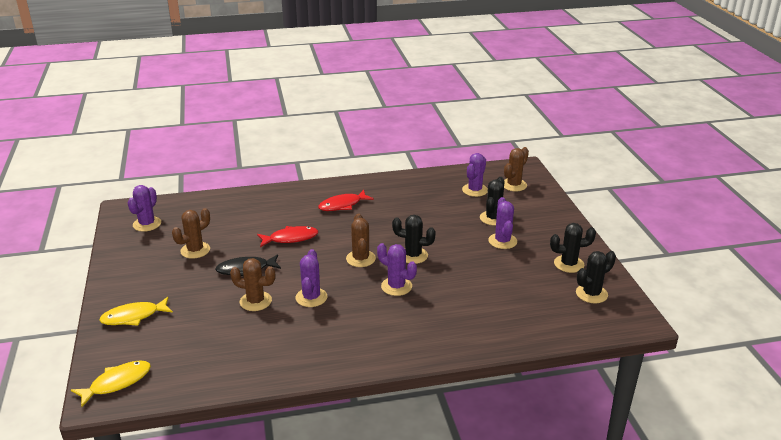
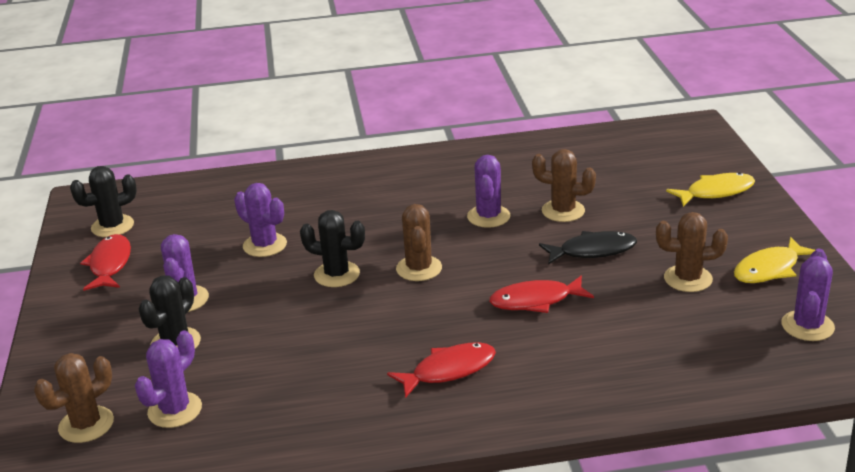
camera: 175 degrees left, 0 degrees up
(117, 383) = (685, 136): yellow fish -> yellow fish (769, 269)
(195, 250) = (688, 279): brown cactus -> brown cactus turned 45 degrees clockwise
(396, 286) = (371, 231): purple cactus -> purple cactus (265, 245)
(569, 264) = (110, 264): black cactus -> red fish

